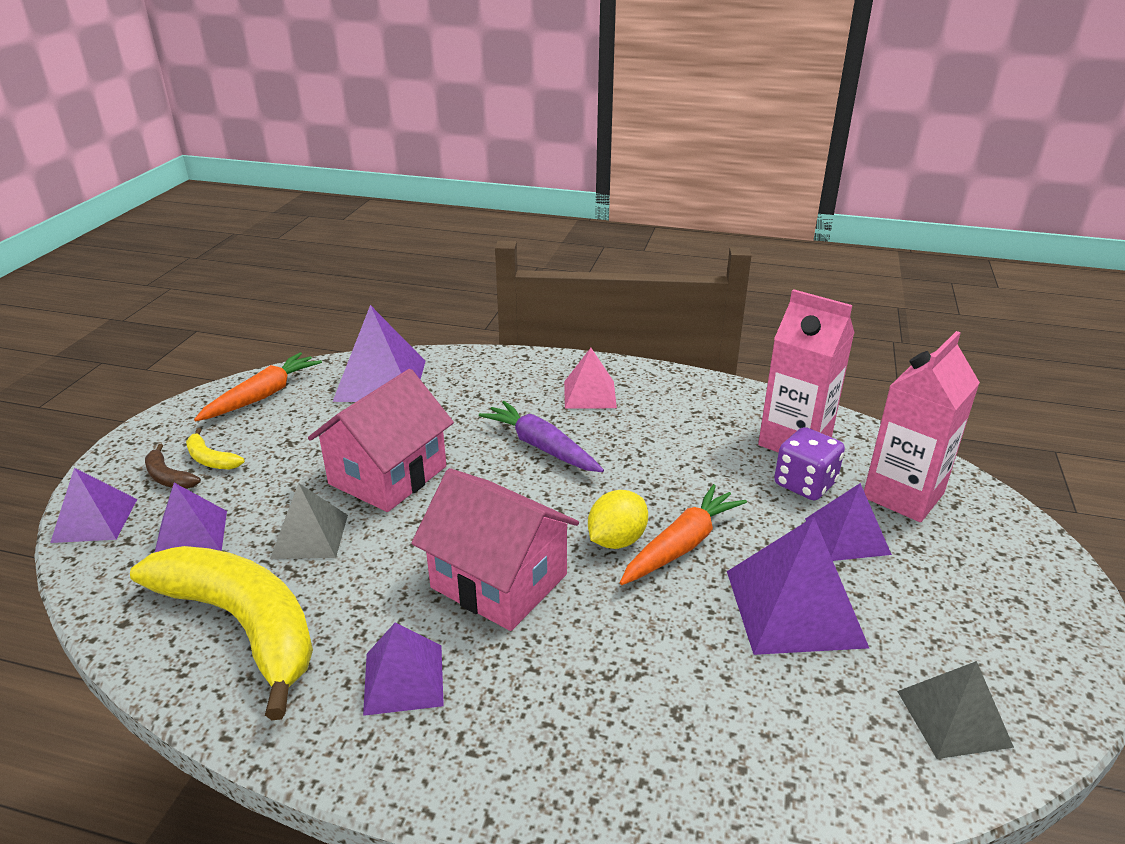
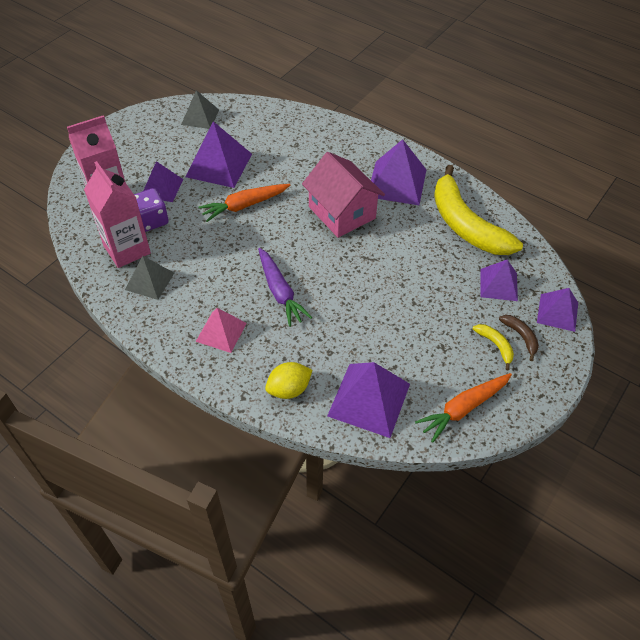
camera: 160 degrees left, 20 degrees up
(310, 536) = (432, 265): grey pyramid -> grey pyramid (150, 281)
(388, 475) = (382, 297): pink house -> none
(404, 679) = (396, 183): purple pyramid -> purple pyramid, size x1.60
(616, 540) = (274, 217): yellow lemon -> yellow lemon (289, 389)

